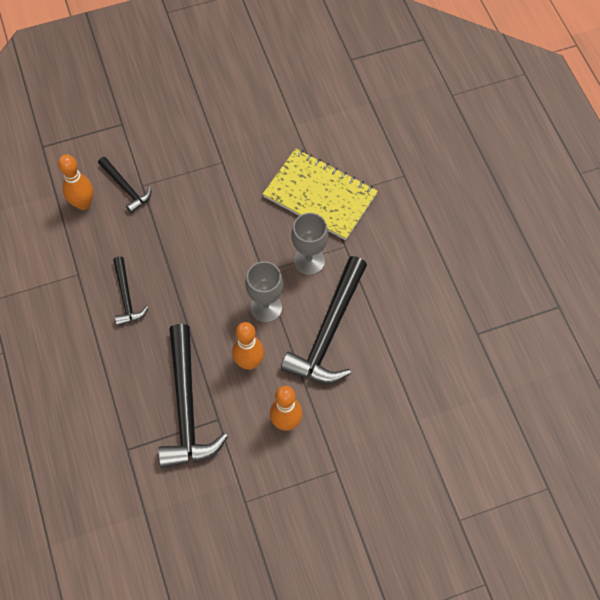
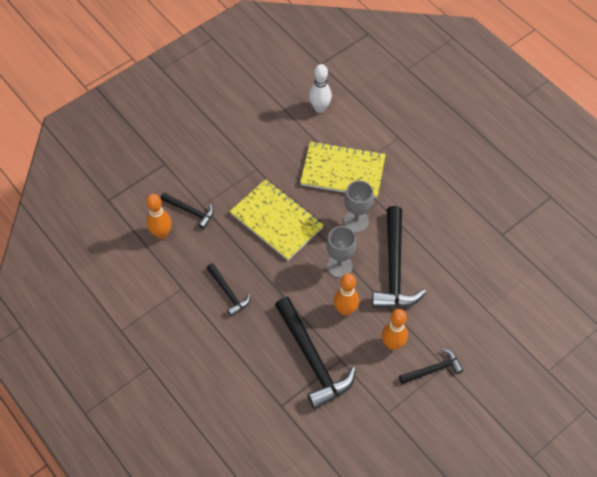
camera: 20 degrees left, 5 degrees down
(217, 230) = (276, 221): none -> yellow notebook
(320, 469) = (433, 369): none -> black hammer
(326, 112) = (319, 108): none -> white bowling pin

